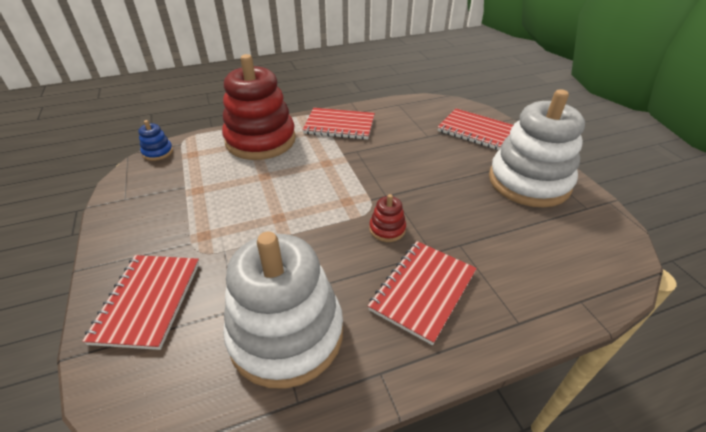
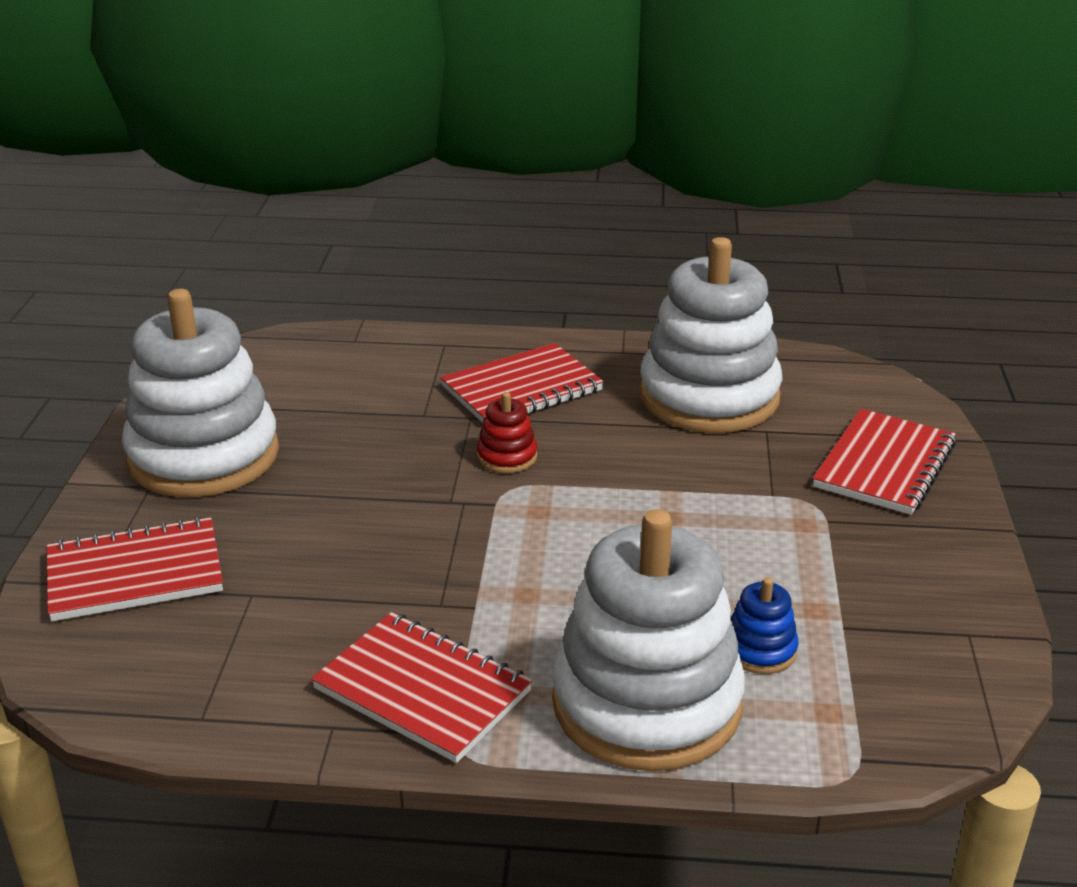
camera: 155 degrees left, 10 degrees down
(158, 152) = (920, 746): blue stacking toy -> blue stacking toy (760, 650)
(261, 140) = (646, 703): red stacking toy -> white stacking toy
(476, 131) = (135, 574): red notebook -> red notebook turned 75 degrees counterclockwise

